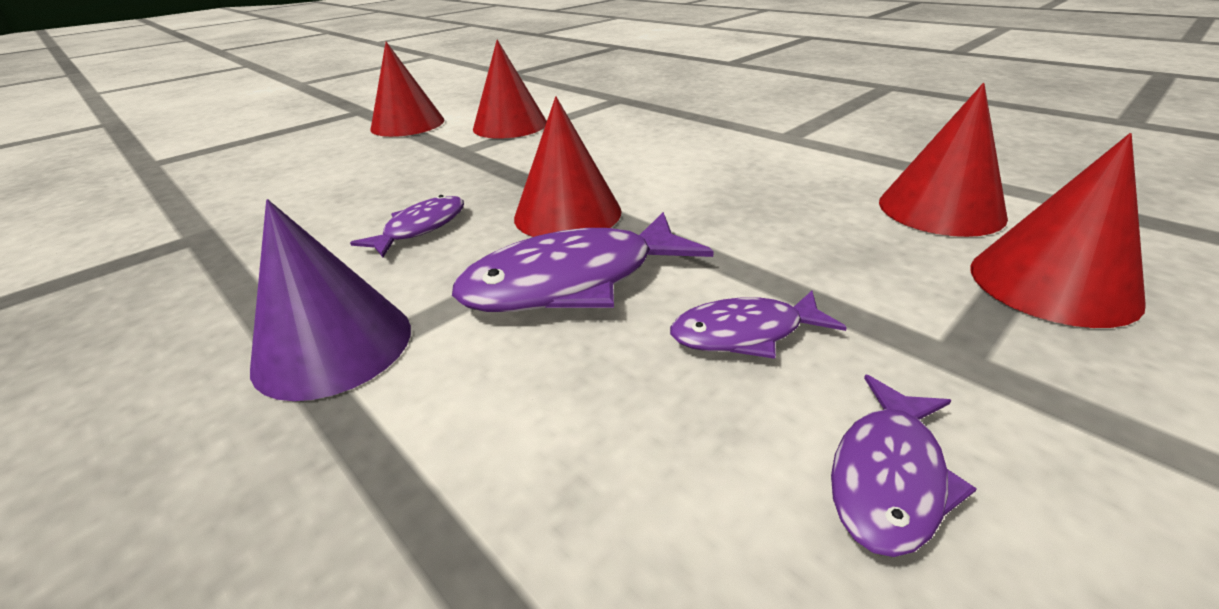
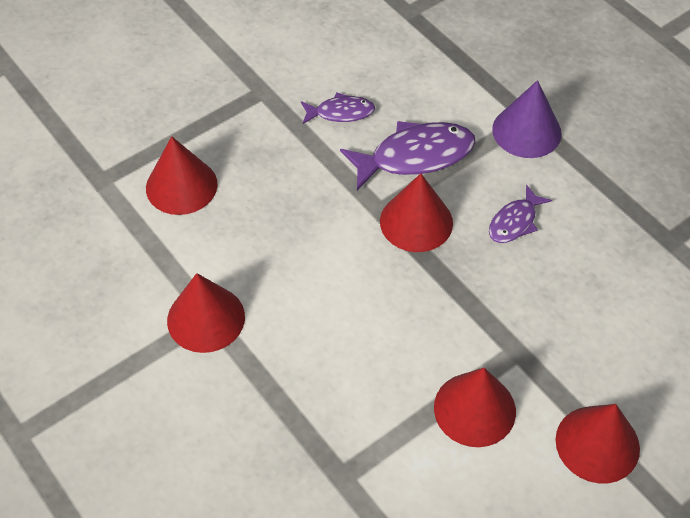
camera: 175 degrees left, 20 degrees up
(888, 476) = (320, 55): purple fish -> none
(1052, 283) = (186, 120): red cone -> red cone (206, 318)

